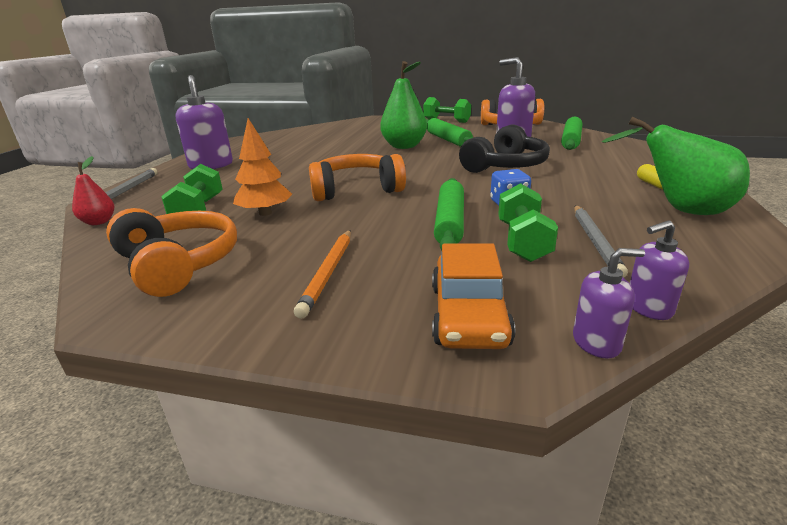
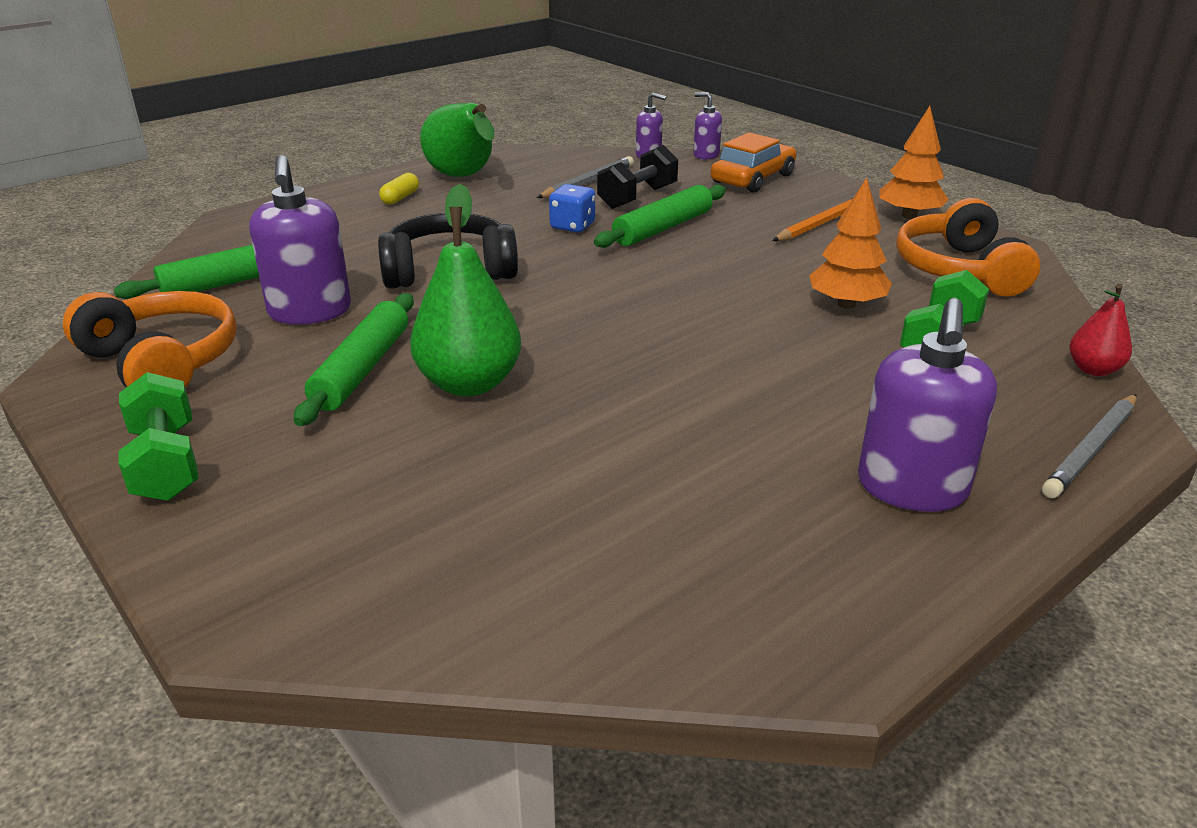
camera: 145 degrees left, 5 degrees up
(235, 322) = (909, 215): none -> orange tree
(356, 190) = (698, 302): orange headphones -> none
(522, 241) = (637, 197): green dumbbell -> black dumbbell

